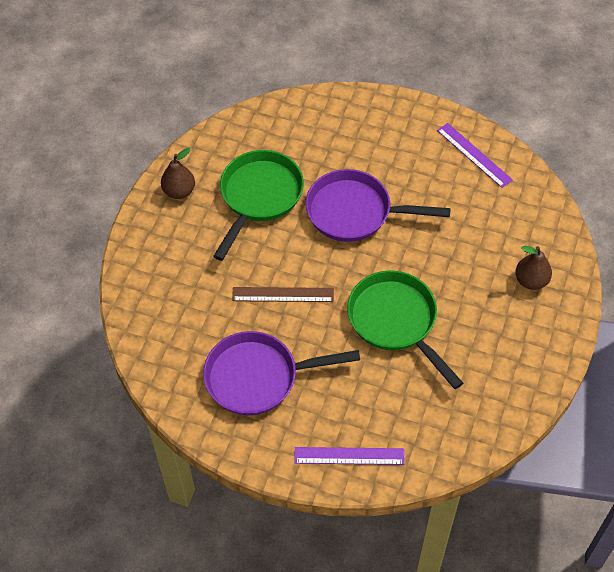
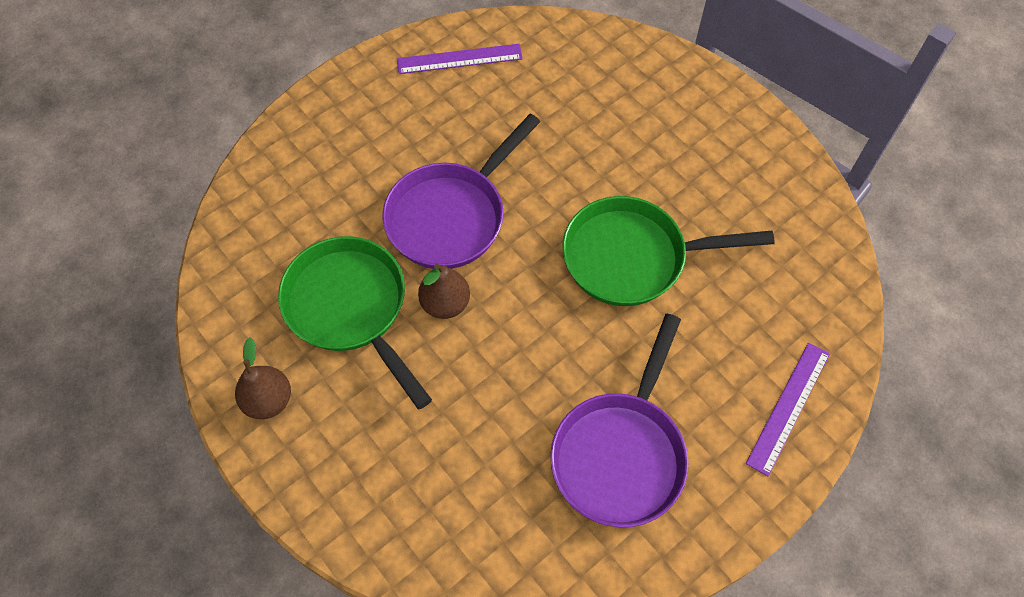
camera: 60 degrees left, 5 degrees up
(283, 294) = (516, 359): brown ruler -> none
(531, 281) = (660, 101): brown pear -> brown pear (445, 304)

